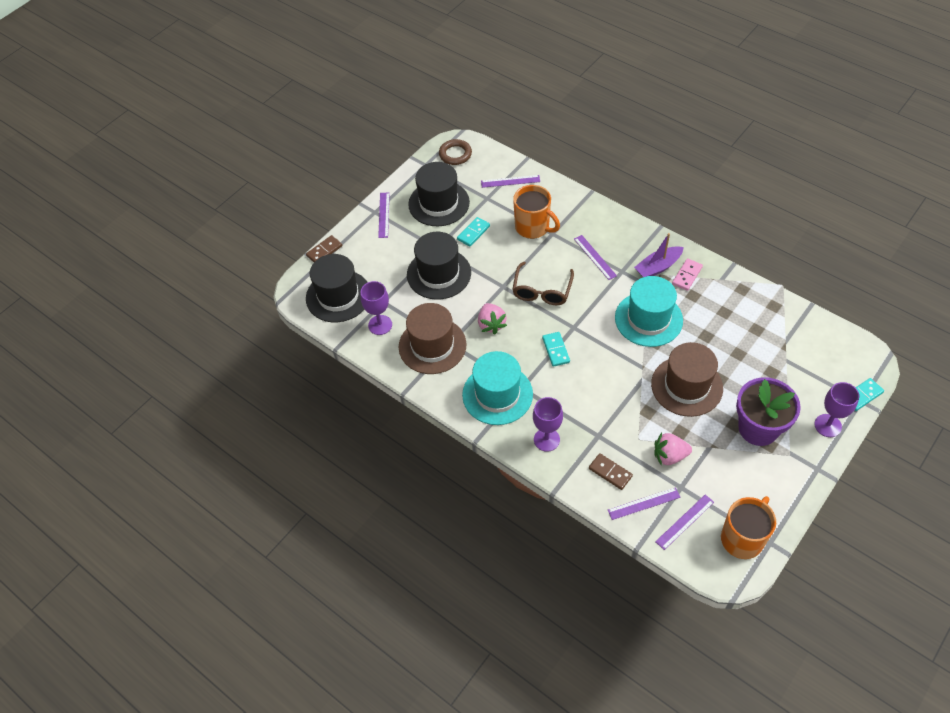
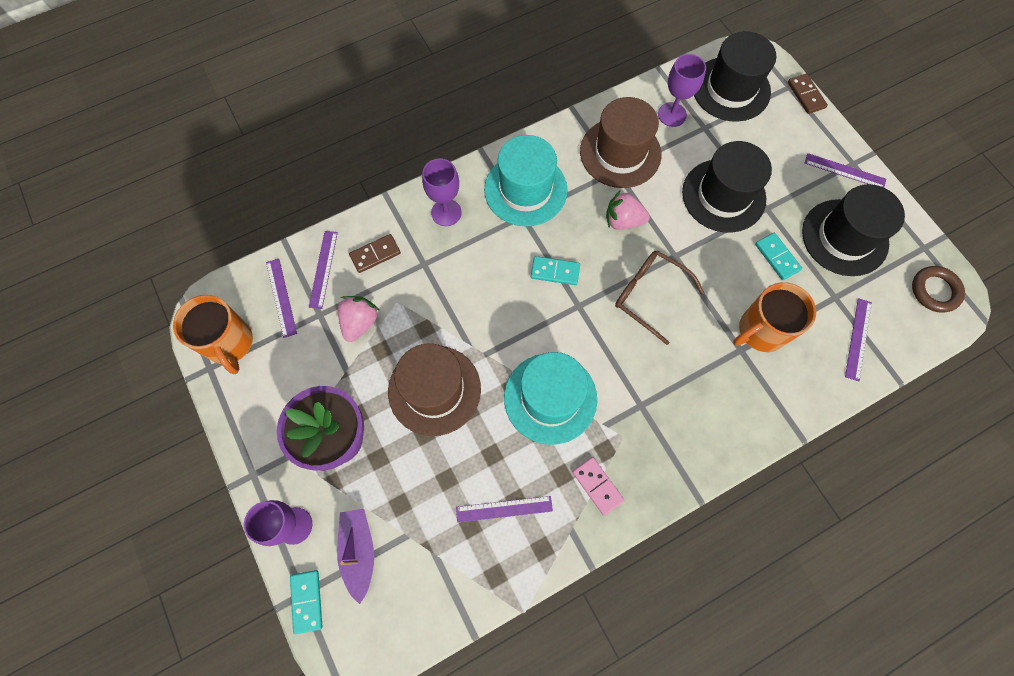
camera: 110 degrees right, 15 degrees up
(595, 257) = (678, 383): purple ruler -> purple ruler (504, 509)
(658, 267) = (628, 455): purple boat -> purple boat (359, 552)

